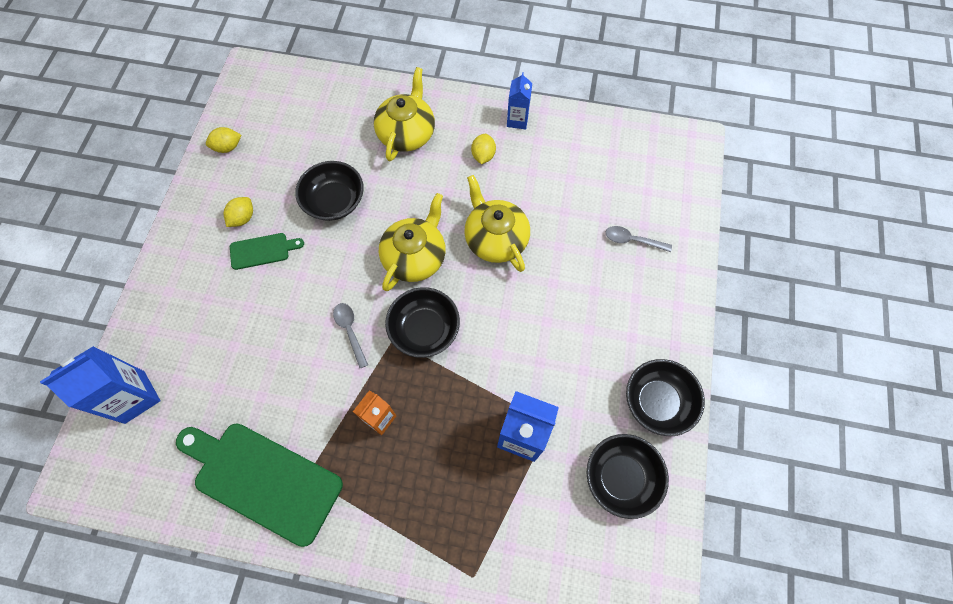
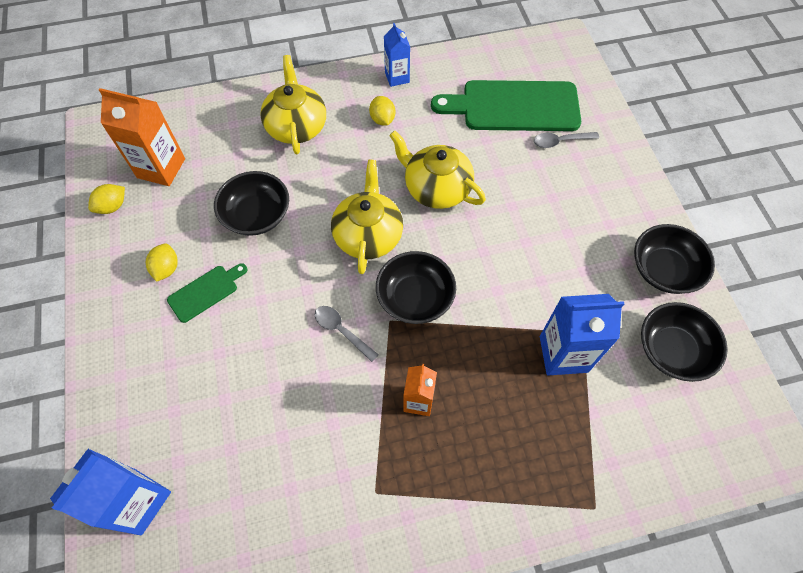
camera: 25 degrees left, 5 degrees down
(263, 479) = (330, 518): green cutting board -> green cutting board (514, 106)
(280, 128) = (161, 168): none -> orange carton

